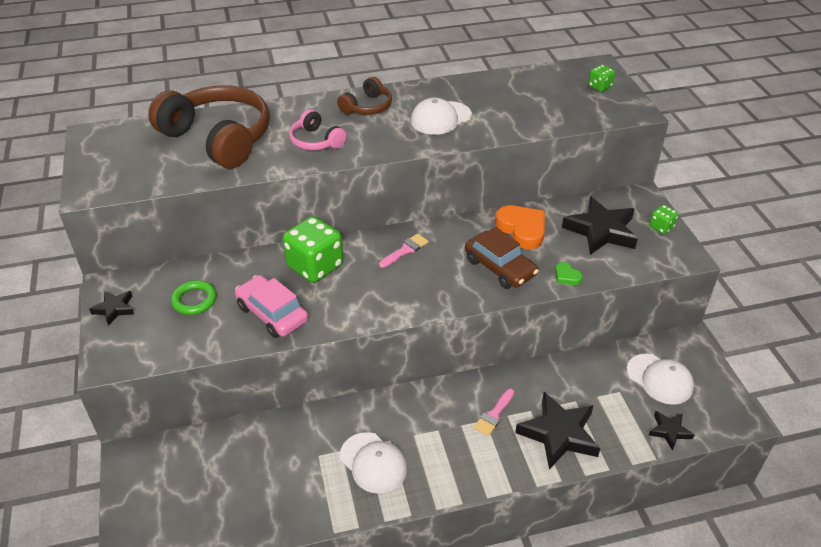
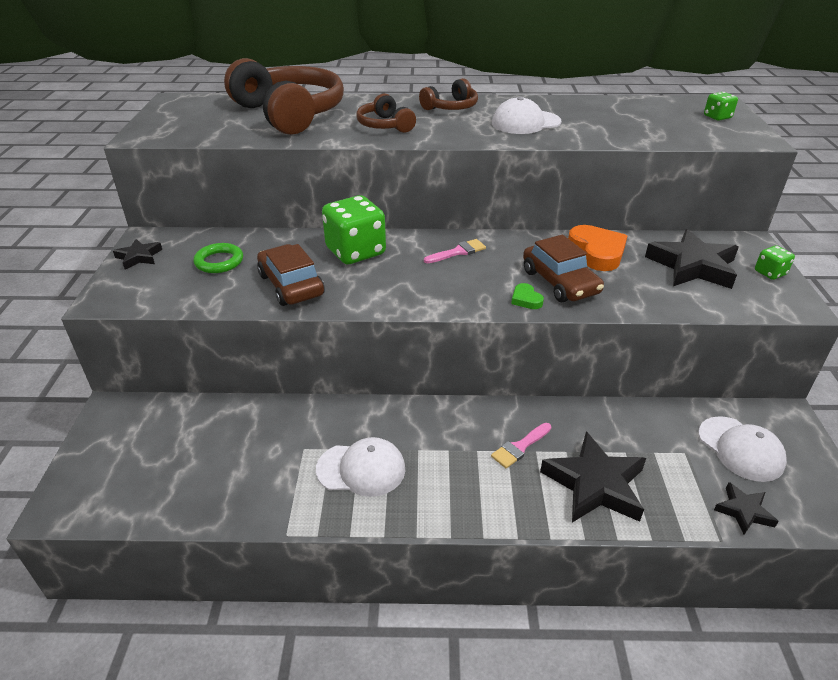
camera: 15 degrees right, 5 degrees down
(272, 313) = (291, 285): pink car -> brown car
(316, 141) = (385, 125): pink headphones -> brown headphones
(373, 463) = (361, 469): white cap -> white cap turned 60 degrees counterclockwise
(566, 276) = (639, 302): green heart -> green heart (526, 299)

